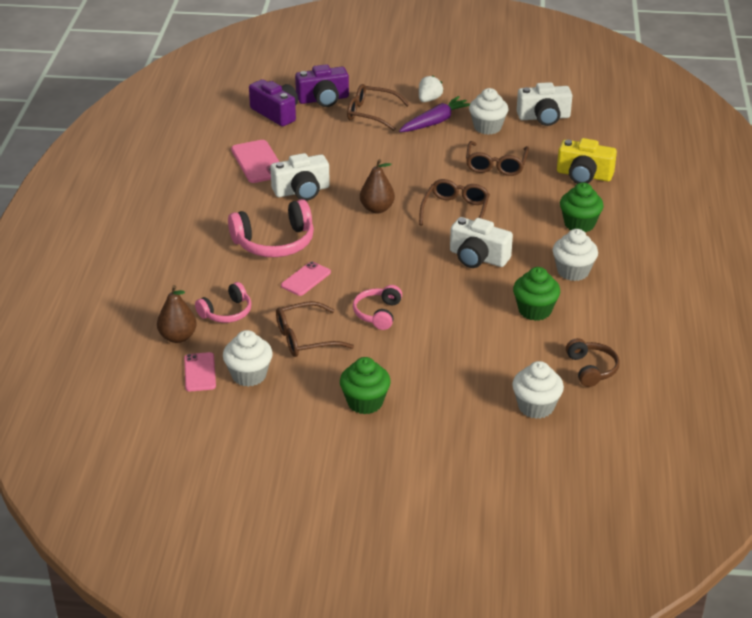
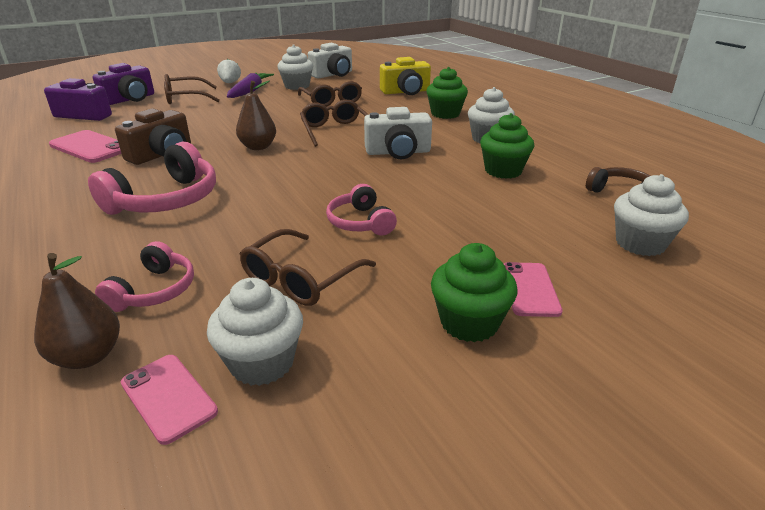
camera: 35 degrees left, 5 degrees down
(302, 191) = (162, 154): white camera -> brown camera
(306, 279) = (238, 219): pink phone -> pink phone (529, 289)

